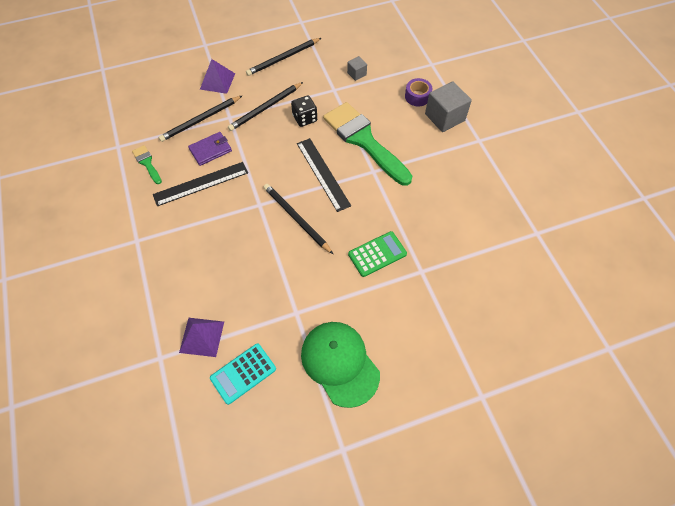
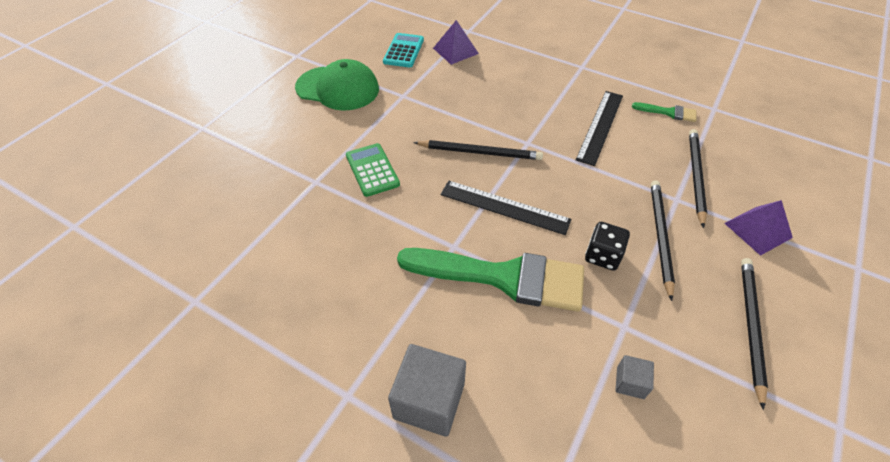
camera: 140 degrees right, 10 degrees down
(210, 150) = (638, 156): purple wallet -> none
(377, 254) = (372, 170): green calculator -> green calculator turned 135 degrees clockwise
(417, 96) = (502, 411): purple tape -> none

